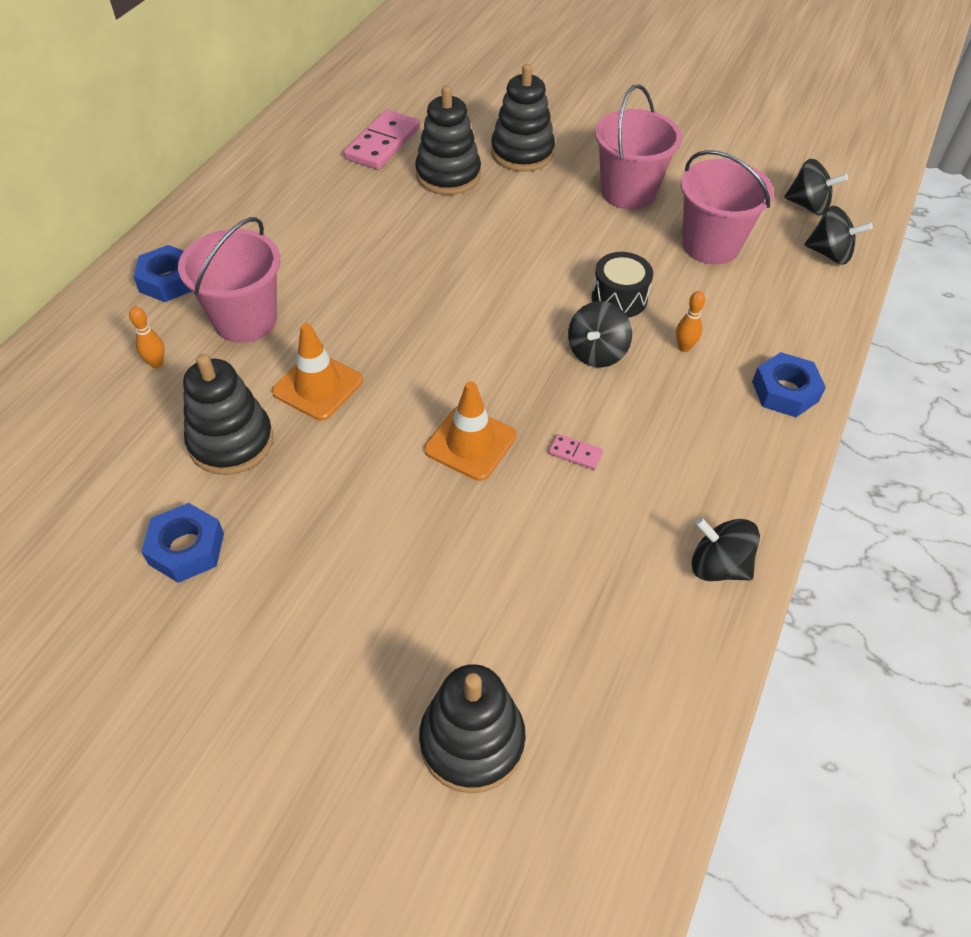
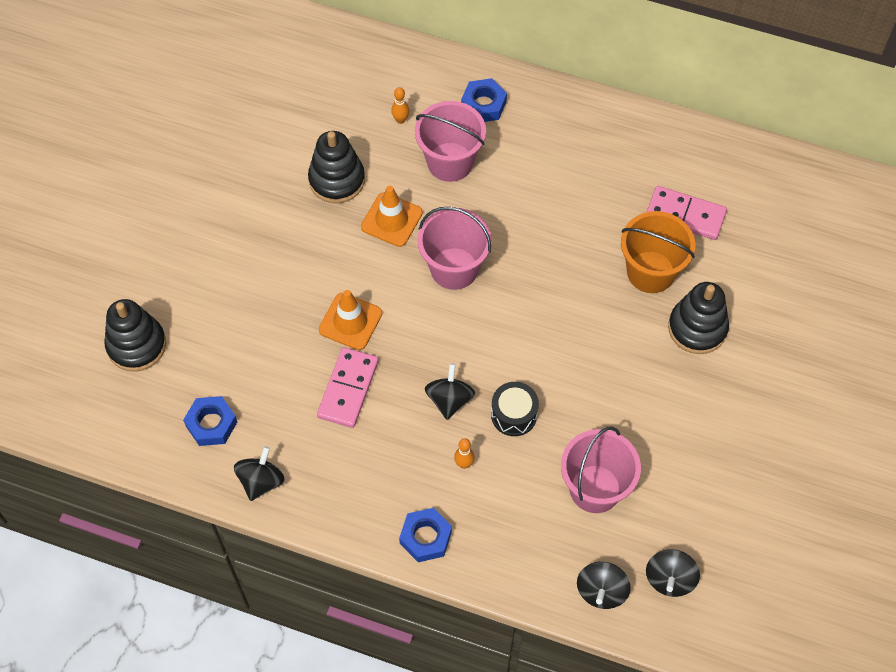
camera: 85 degrees right, 10 degrees up
(186, 548) = (253, 176): blue nut -> blue nut (211, 424)
(448, 175) = (650, 272): black stacking toy -> orange bucket
(575, 453) = (348, 389): pink domino -> pink domino, size x2.22
(596, 352) = (449, 400): black spinning top -> black spinning top turned 75 degrees clockwise
(628, 192) = (657, 419): pink bucket -> pink bucket (454, 268)

